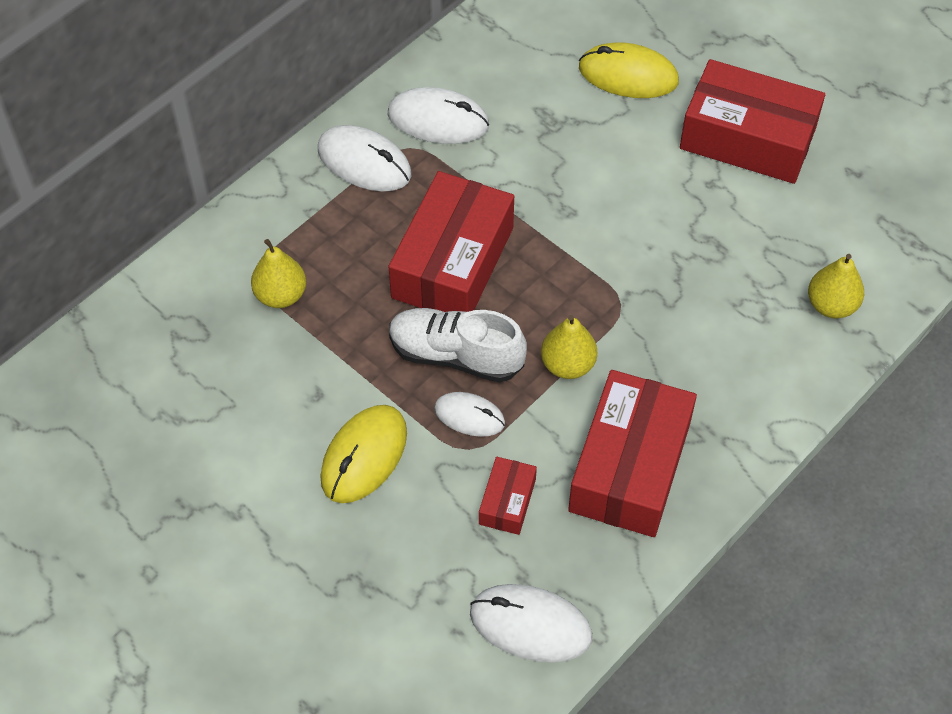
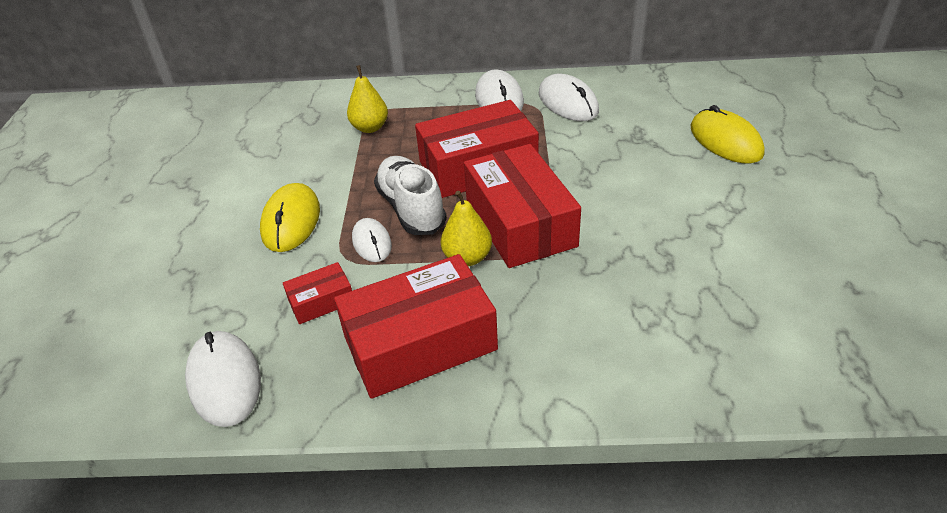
camera: 50 degrees right, 15 degrees down
(364, 456) = (291, 221): yellow mouse -> yellow mouse turned 75 degrees counterclockwise
(747, 138) = (777, 217): red box -> red box (520, 223)
(831, 305) = (718, 358): yellow pear -> none

